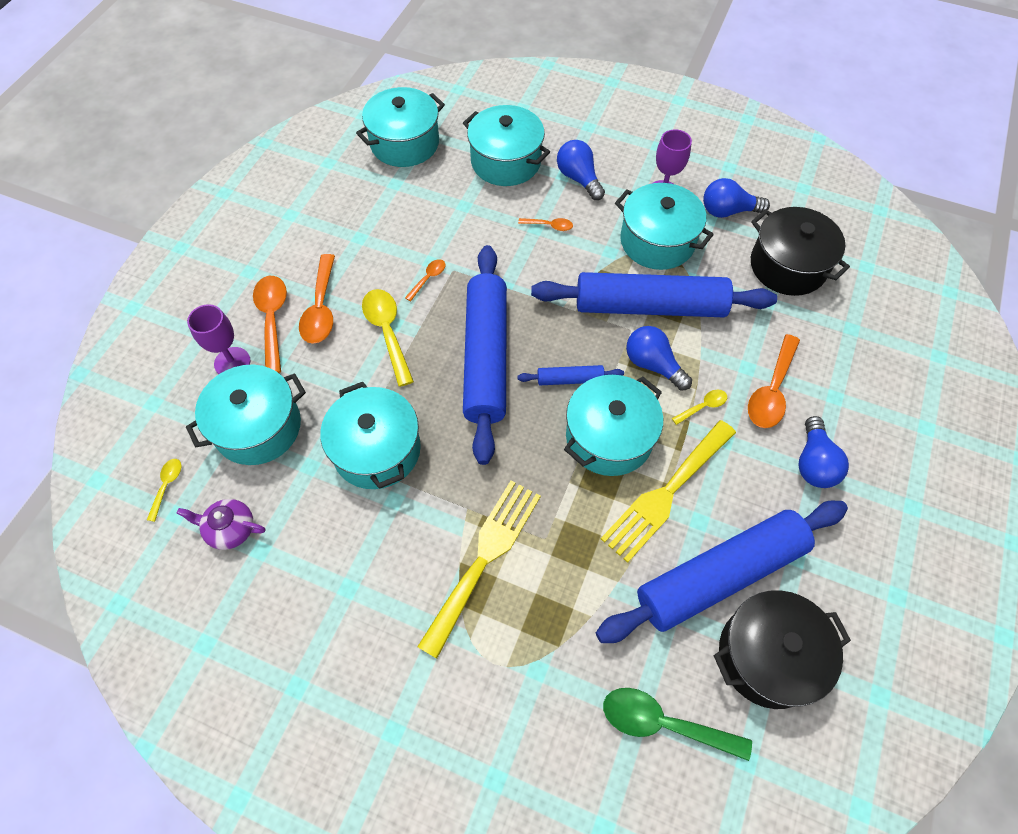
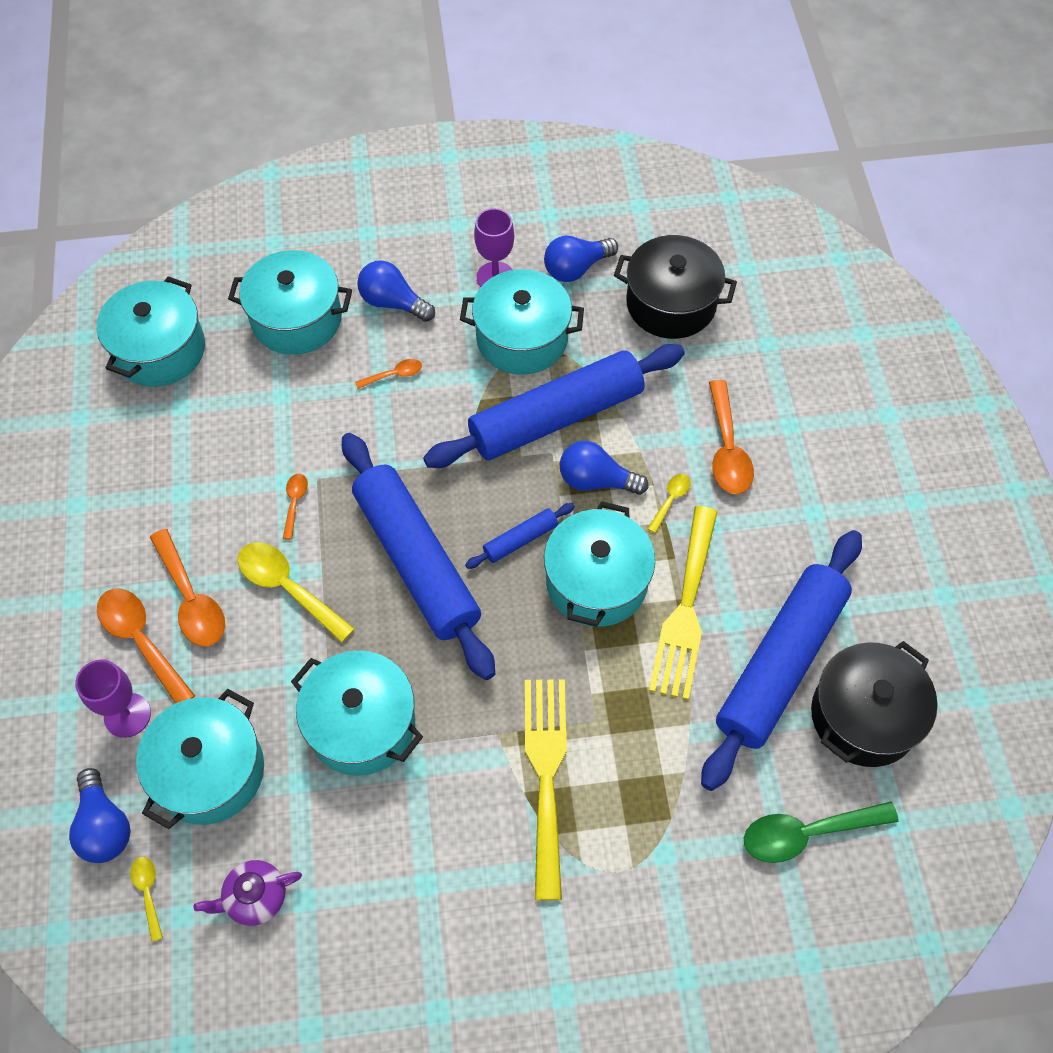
camera: 30 degrees left, 0 degrees up
(814, 463) = (805, 504): blue light bulb -> blue light bulb (104, 826)

